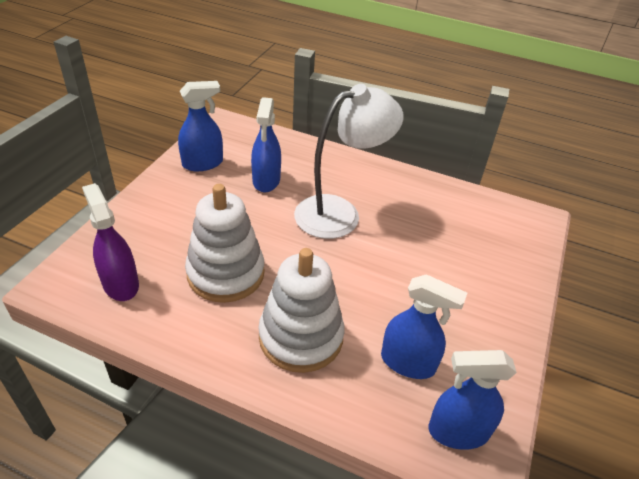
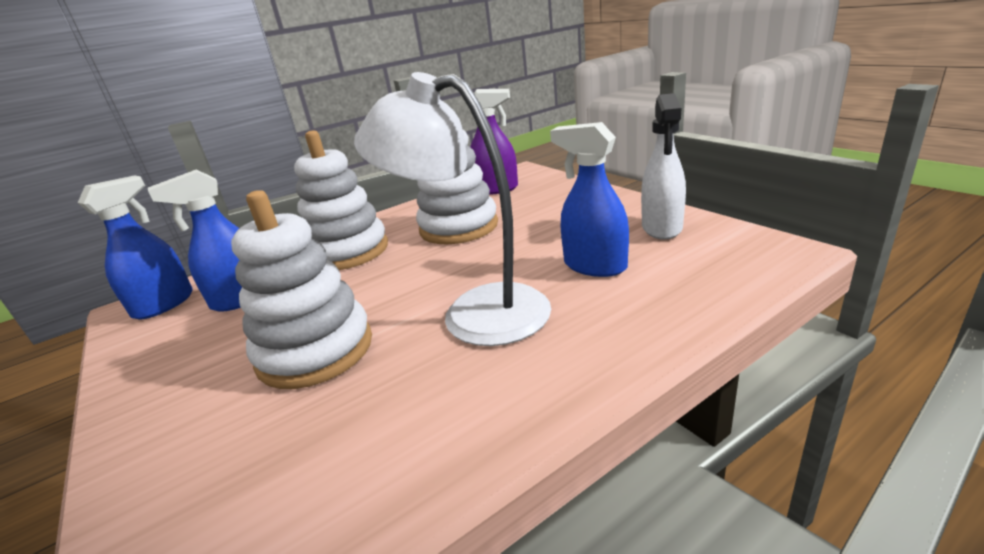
camera: 130 degrees right, 15 degrees down
(203, 163) = (661, 228): blue spray bottle -> white spray bottle
(339, 213) = (475, 312): white lamp -> white lamp turned 105 degrees clockwise
(417, 265) = (315, 350): none -> white stacking toy

